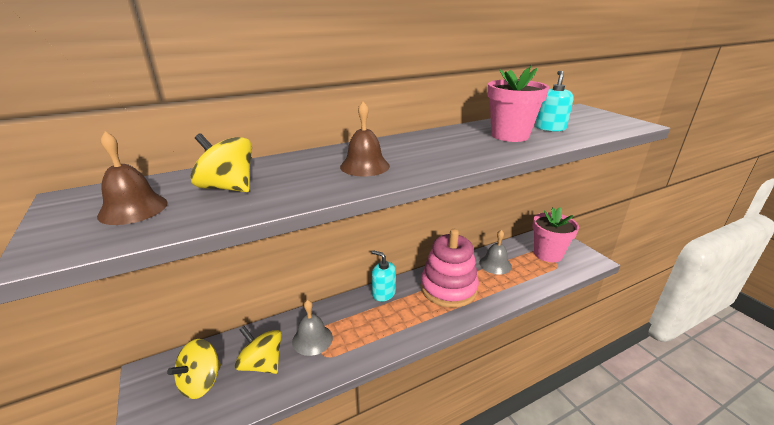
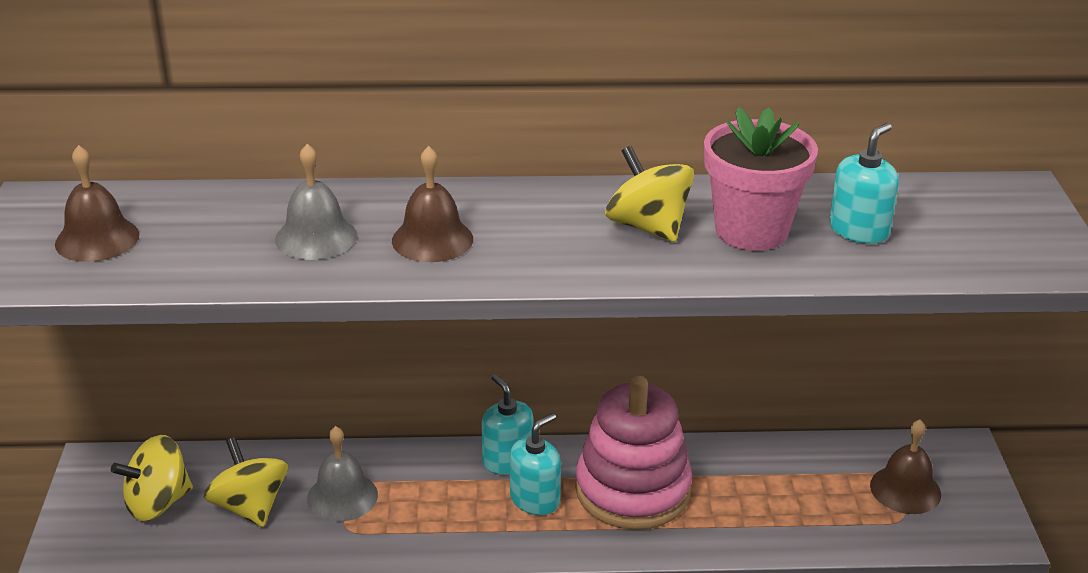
camera: 25 degrees right, 5 degrees up
(228, 188) = (221, 233): yellow spinning top -> yellow spinning top (648, 227)
(409, 307) = (535, 499): none -> turquoise soap dispenser
(495, 264) = (768, 475): grey bell -> grey bell (316, 237)
(548, 254) = (905, 489): pink flower pot -> brown bell

